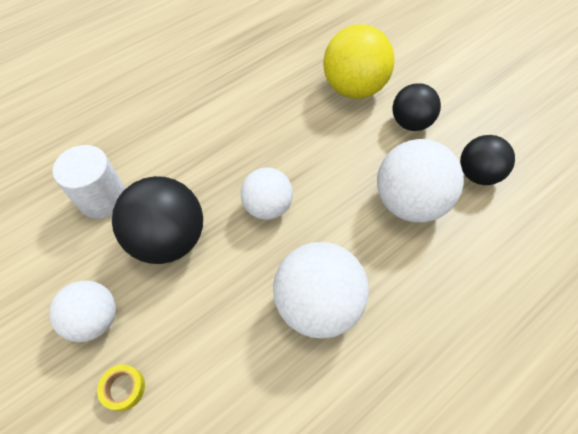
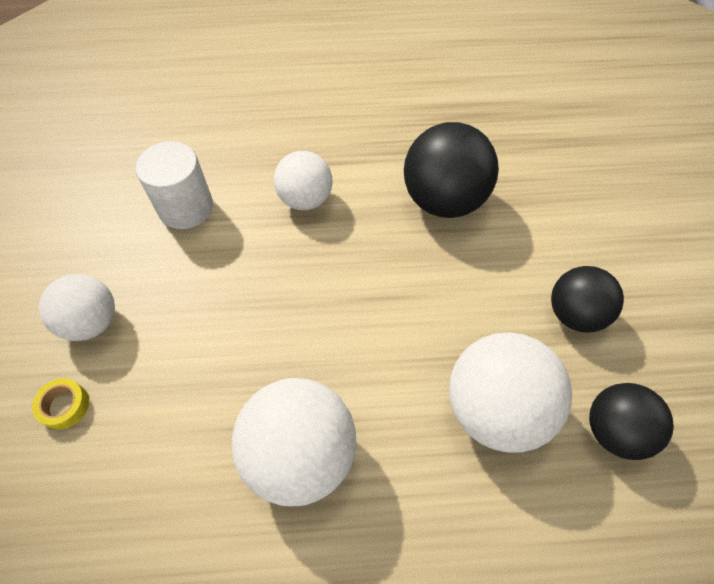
camera: 35 degrees right, 0 degrees up
(169, 239) = (212, 286): black ball -> black ball (443, 200)
(267, 206) = (331, 312): white ball -> white ball (305, 199)
(353, 88) = (535, 233): yellow ball -> none

